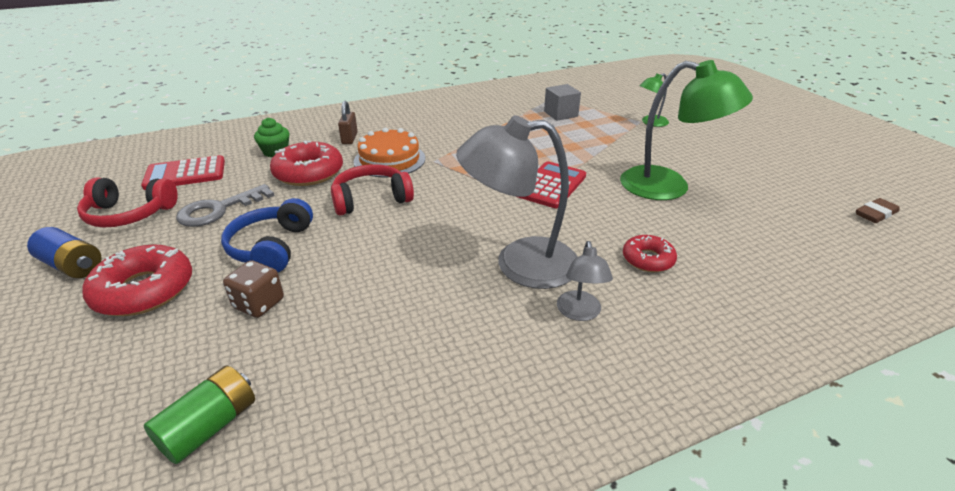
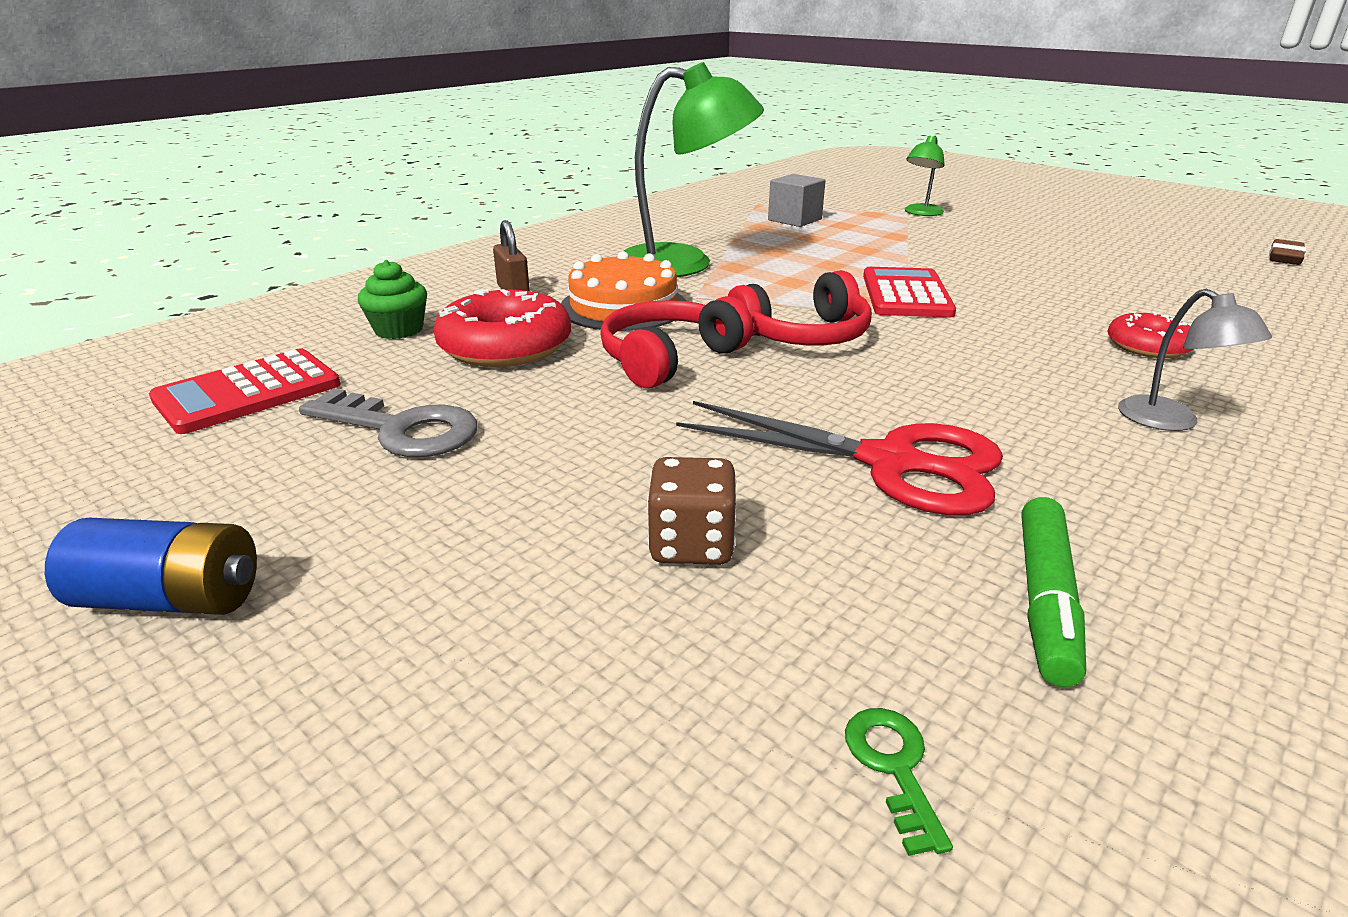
camera: 25 degrees left, 5 degrees down
(129, 214) = (201, 479): red headphones -> red headphones (803, 336)
(144, 290) = (417, 591): red donut -> none
(210, 426) = (894, 767): green battery -> green key
(219, 209) = (401, 429): grey key -> grey key turned 90 degrees counterclockwise
(271, 247) = (590, 459): blue headphones -> none
(364, 384) = (1044, 600): none -> green marker
(395, 290) = (890, 463): none -> red scissors
(519, 264) = (1009, 387): grey lamp -> none
(669, 187) = (1047, 271): green lamp -> green lamp (684, 263)

